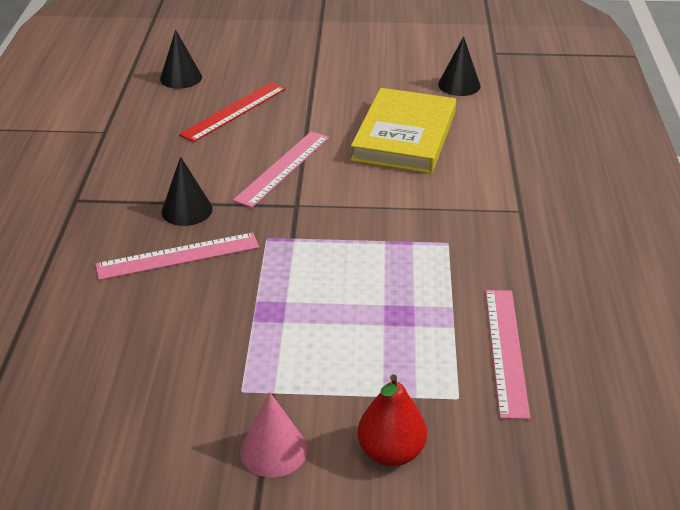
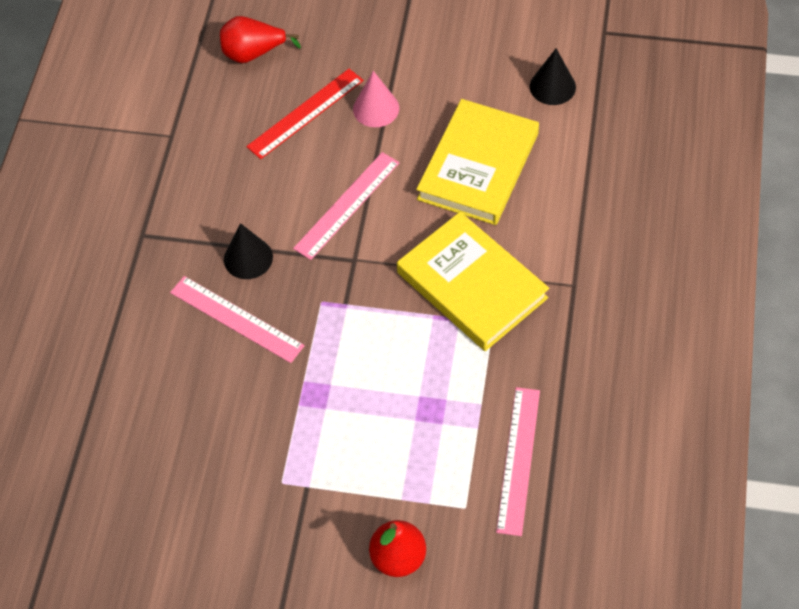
camera: 10 degrees right, 20 degrees up
(178, 256) = (236, 319): pink ruler -> pink ruler turned 45 degrees clockwise
(181, 78) = (253, 53): black cone -> red pear
(273, 450) = (302, 546): pink cone -> pink cone (376, 108)
(419, 216) = (472, 285): none -> yellow book

